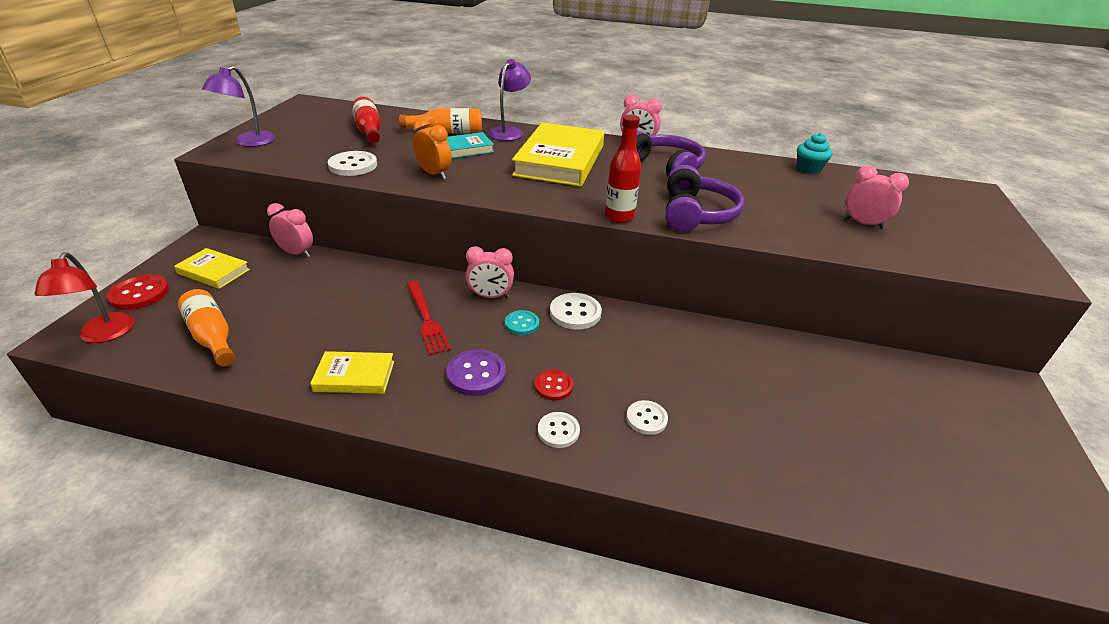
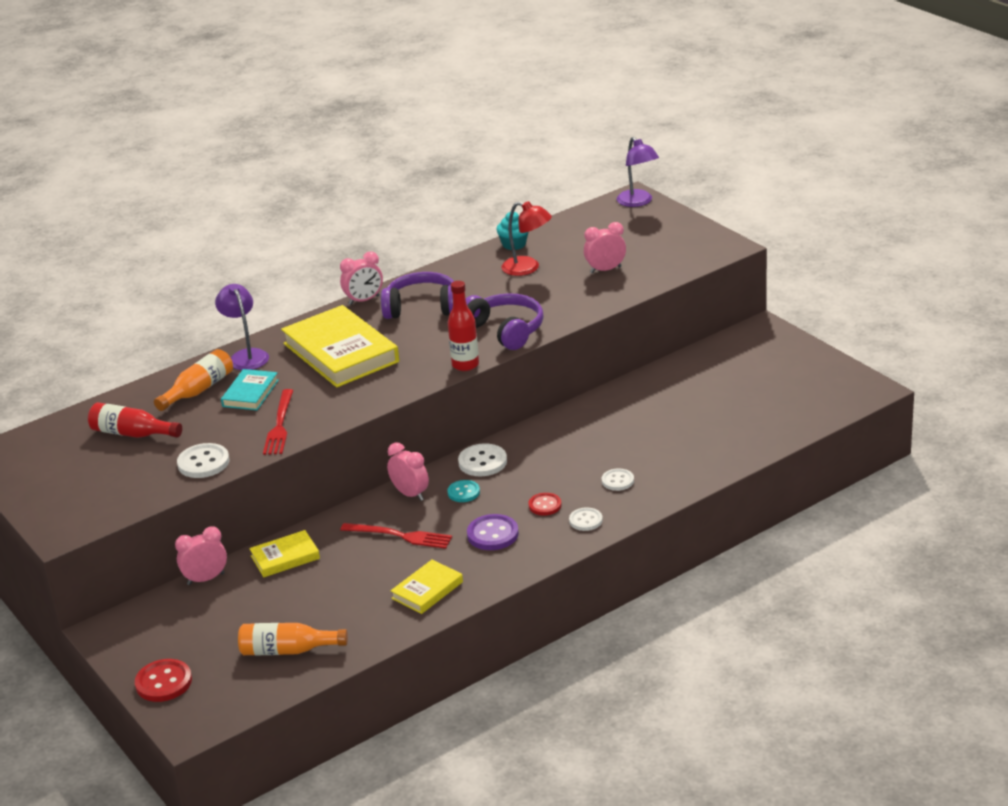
camera: 45 degrees left, 5 degrees down
(104, 335) = (212, 709): red lamp -> red lamp (528, 268)
(214, 271) = (177, 634): yellow book -> yellow book (285, 557)
(249, 142) = (64, 510): purple lamp -> purple lamp (638, 202)
(434, 174) = (279, 425): orange clock -> red fork
(490, 296) = (410, 494): pink clock -> pink clock turned 90 degrees counterclockwise

